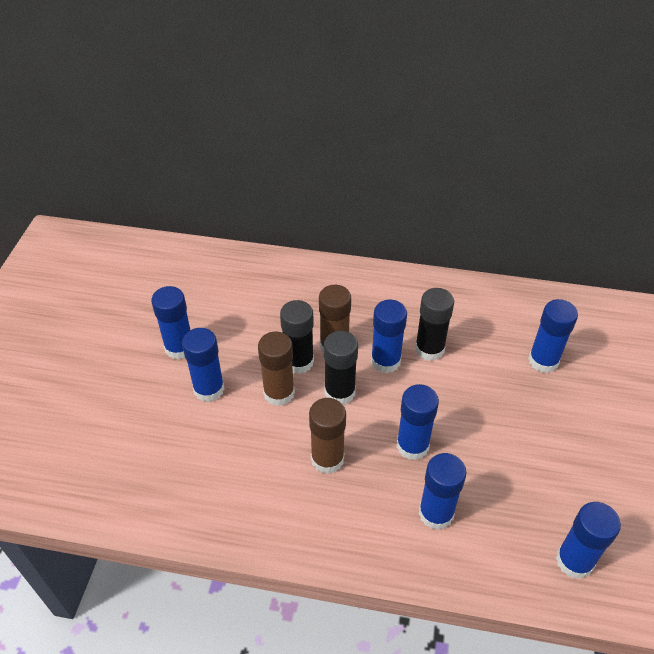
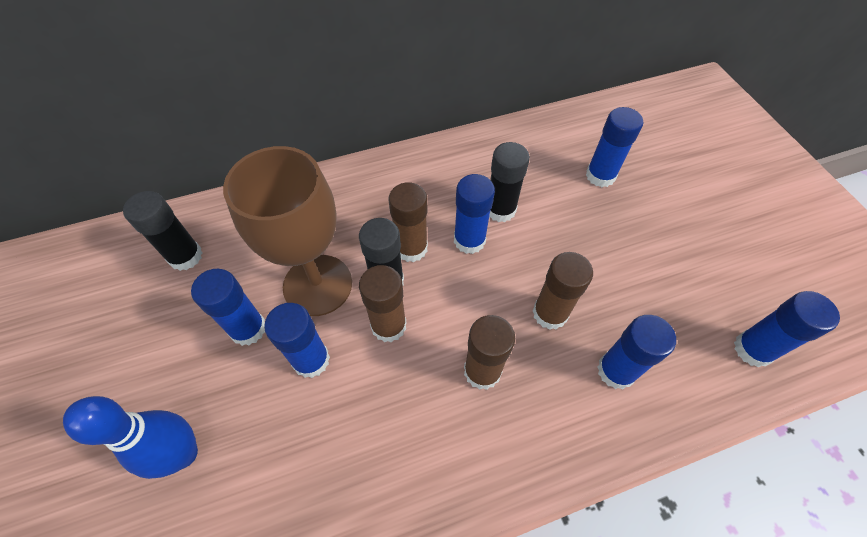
camera: 30 degrees left, 10 degrees up
(92, 406) = (183, 453): none -> blue bowling pin
(246, 340) = (318, 285): none -> brown goblet
(339, 392) = (448, 294): black glue stick -> black glue stick (185, 256)
(412, 445) = (550, 313): blue glue stick -> brown glue stick

